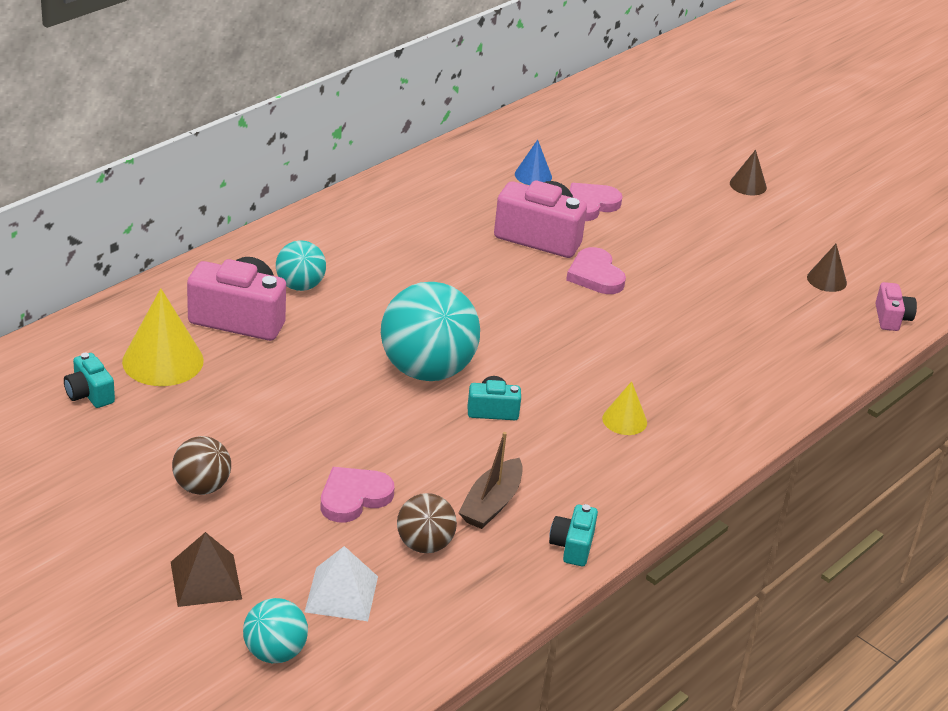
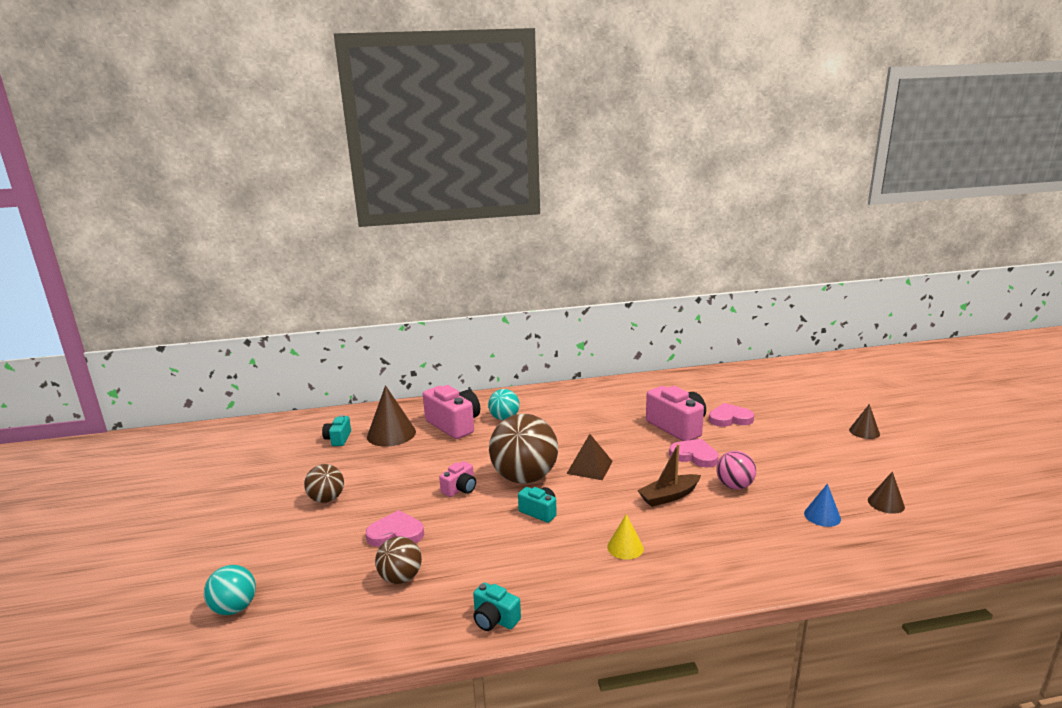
camera: 40 degrees right, 15 degrees down
(163, 361) = (391, 434): yellow cone -> brown cone
(206, 580) = (261, 549): brown pyramid -> brown pyramid (589, 467)
(341, 594) = (316, 588): white pyramid -> none
(427, 370) = (524, 478): turquoise ball -> brown ball
(491, 504) = (472, 568): brown boat -> brown boat (669, 496)
(533, 175) = (705, 397): blue cone -> blue cone (822, 516)
(572, 546) = (494, 619): turquoise camera -> turquoise camera turned 105 degrees counterclockwise
(595, 275) = (694, 456): pink heart -> pink heart turned 105 degrees clockwise
(670, 305) = (734, 486): none -> pink ball
(891, 318) = (930, 545): pink camera -> pink camera (460, 489)

